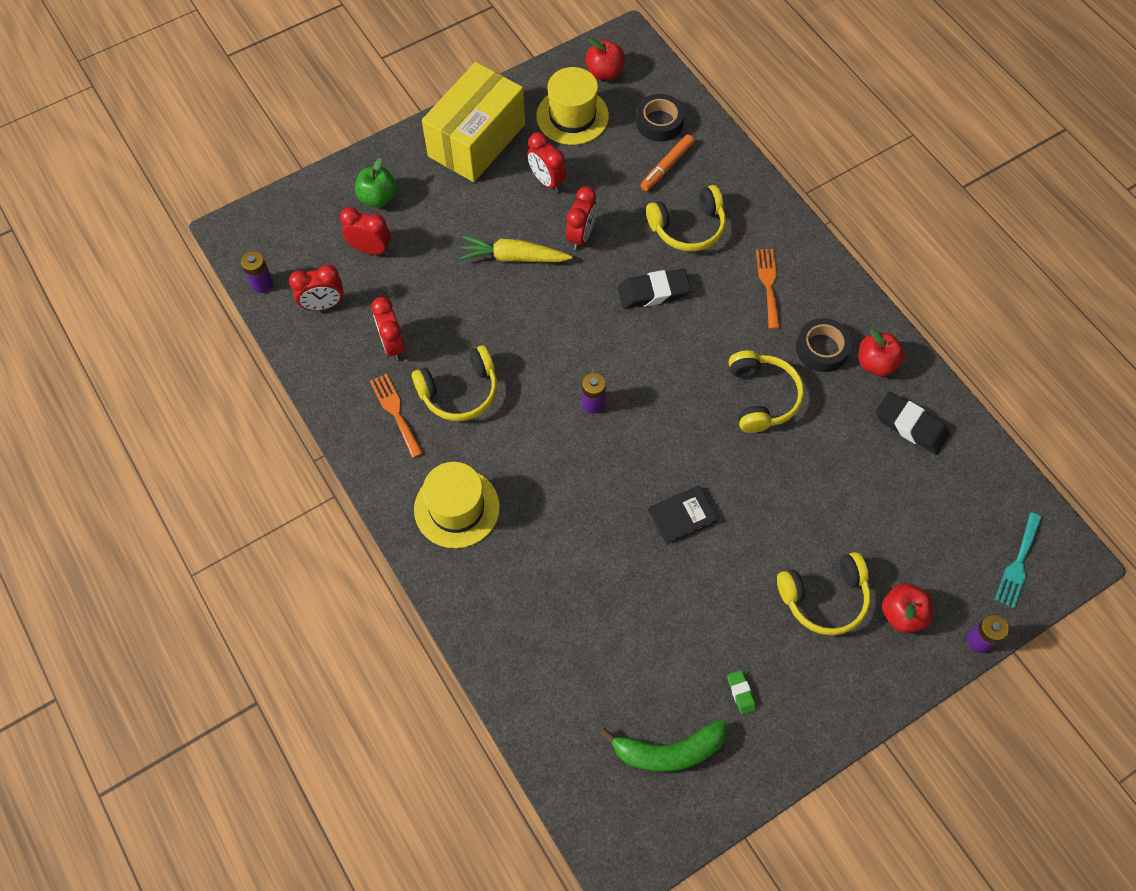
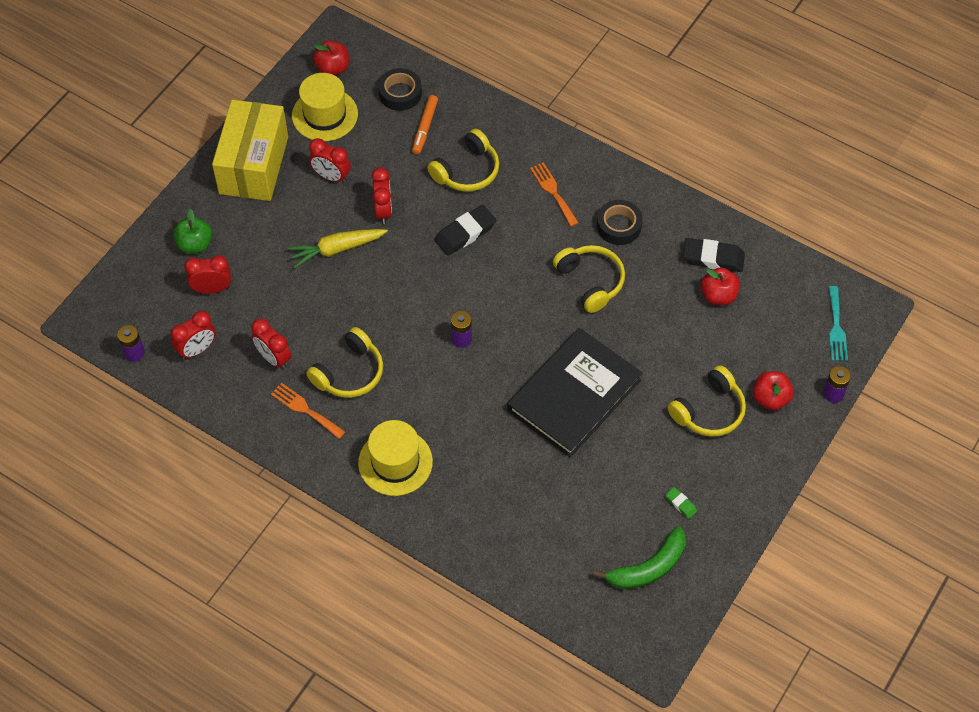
camera: 25 degrees left, 5 degrees down
(682, 516) = (574, 395): black book -> black book, size x2.36
(876, 363) = (665, 221): red apple -> red apple (718, 295)

